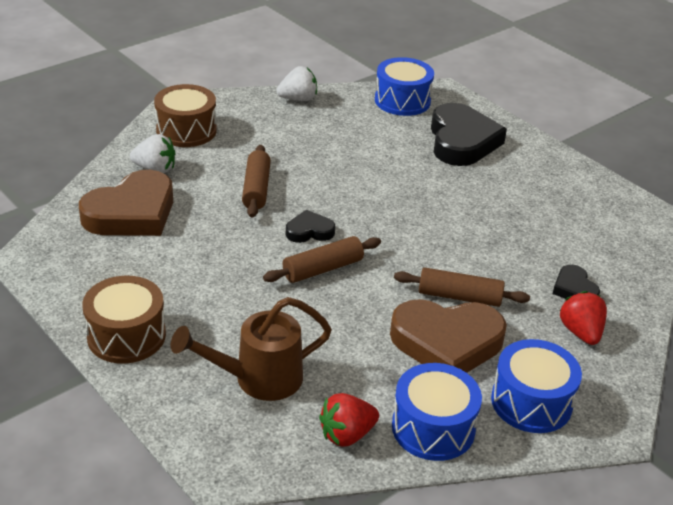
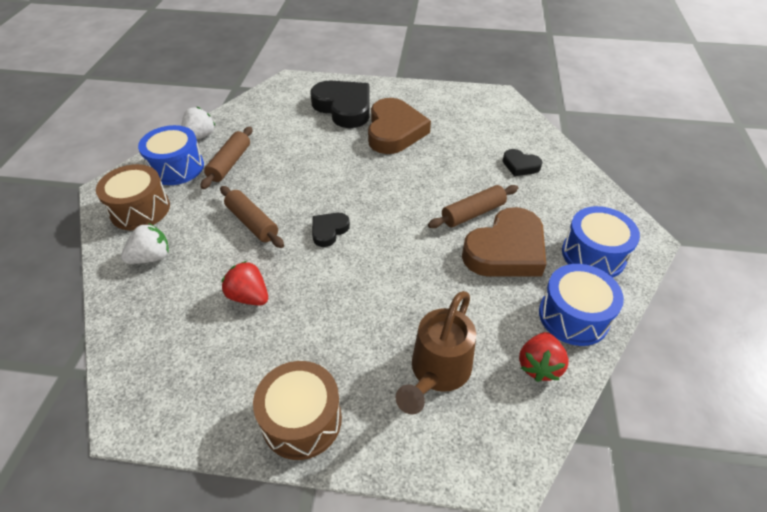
camera: 40 degrees left, 10 degrees up
(132, 213) = (176, 308): brown heart -> brown heart (394, 131)
(323, 269) = (372, 253): brown rolling pin -> brown rolling pin (230, 163)
(402, 101) = (274, 100): blue drum -> blue drum (177, 167)
(580, 332) = (557, 190): red strawberry -> red strawberry (249, 296)

